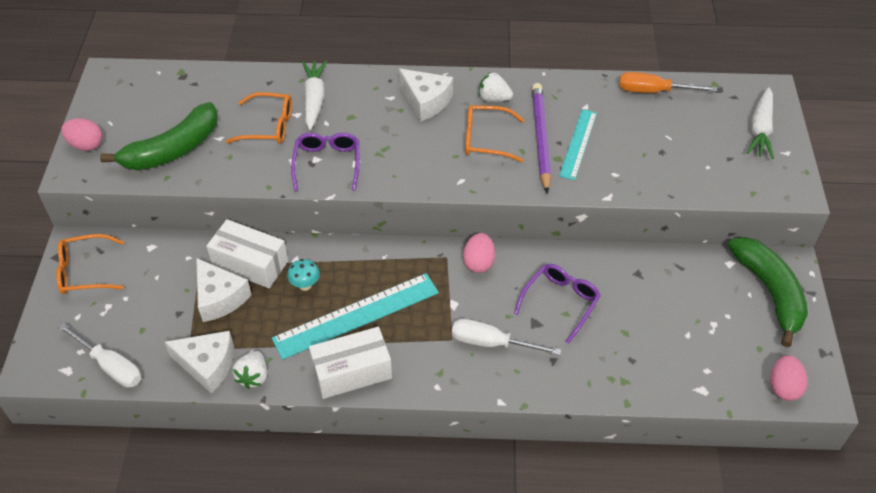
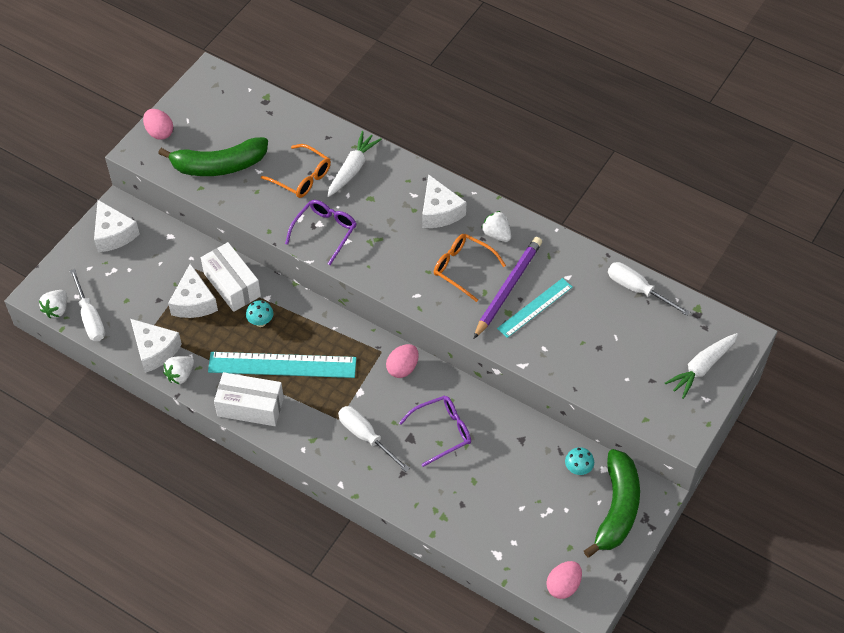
camera: 30 degrees right, 5 degrees up
(65, 375) = (57, 309): none -> white strawberry
(85, 271) = (113, 234): orange glasses -> white cheese
(653, 91) = (637, 289): orange screwdriver -> white screwdriver
(708, 275) = (578, 469): none -> turquoise mushroom

